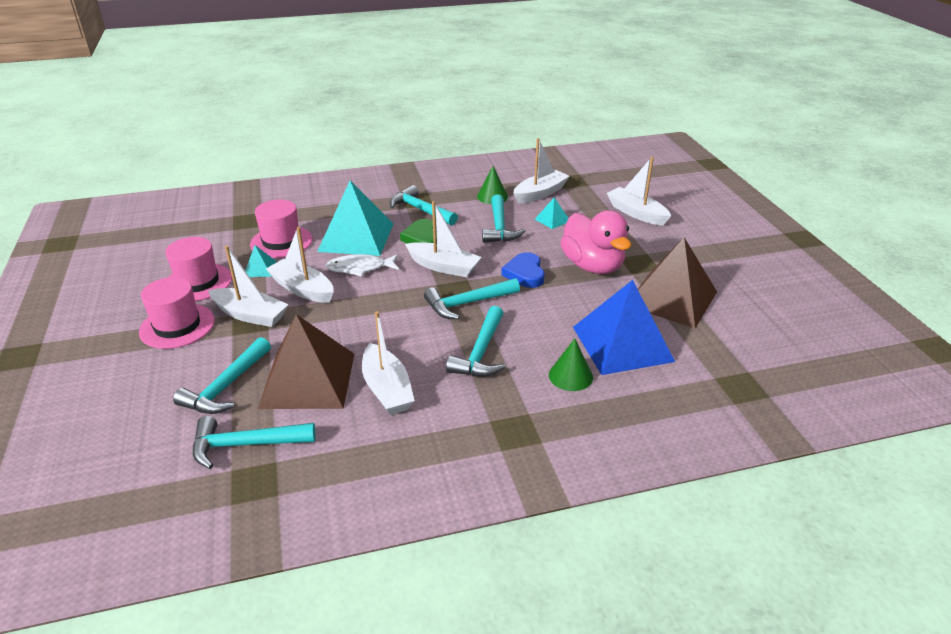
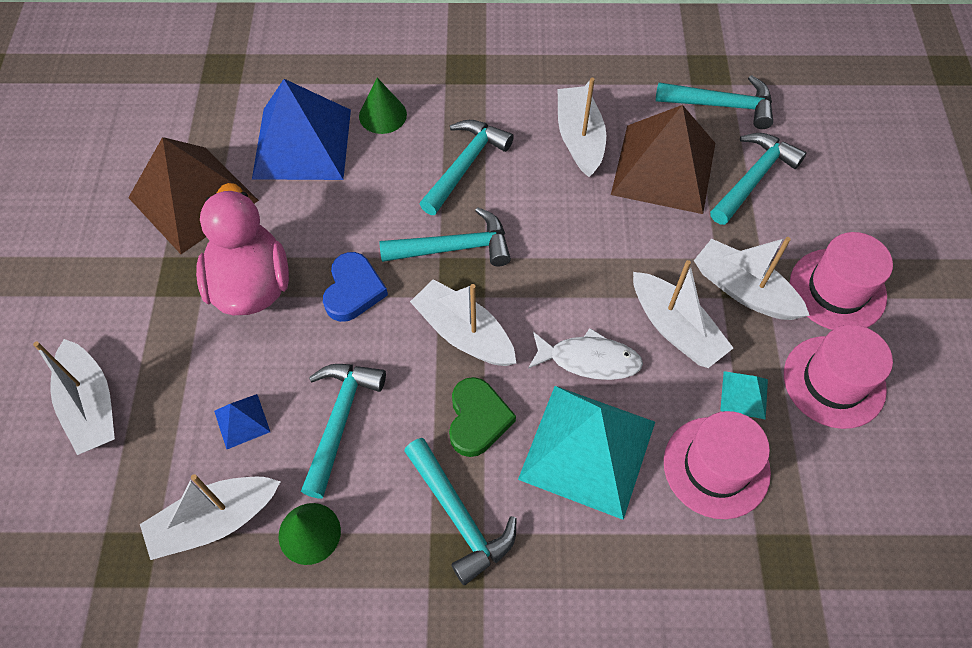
camera: 165 degrees left, 25 degrees up
(552, 220) = (242, 421): turquoise pyramid -> blue pyramid

